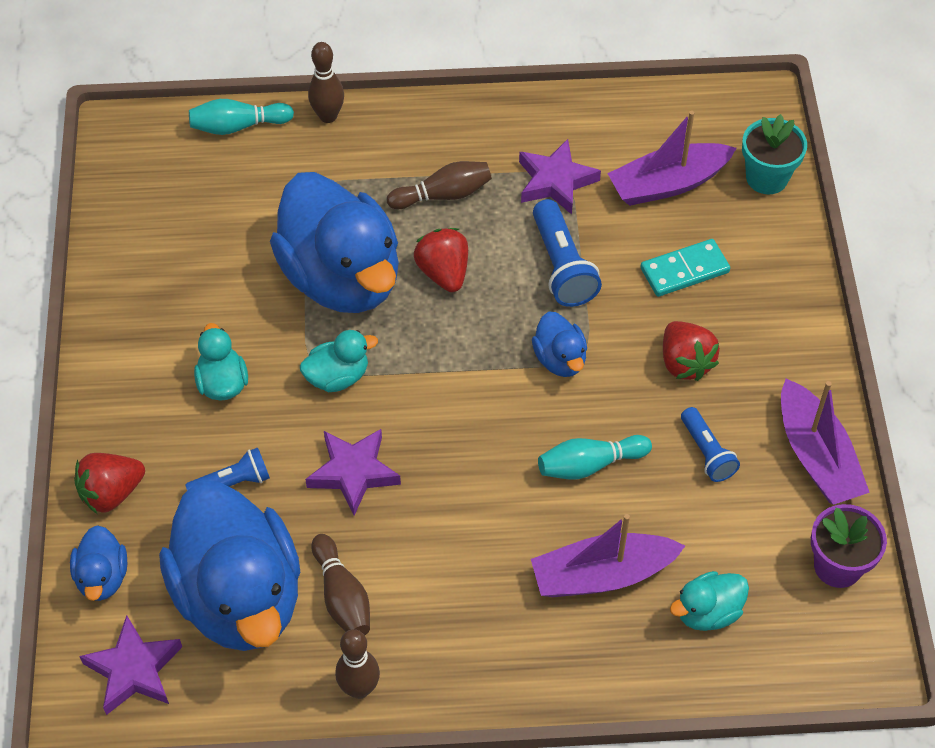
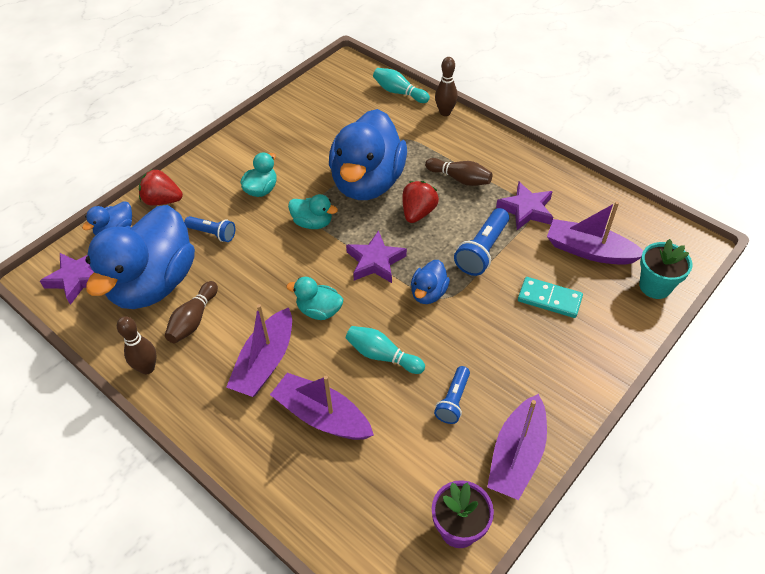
camera: 45 degrees right, 5 degrees down
(353, 473) = (267, 269): purple star -> purple star (375, 261)
(479, 573) = (265, 362): none -> purple boat
(685, 363) = (495, 345): red strawberry -> none
(707, 612) = (353, 485): turquoise duck -> turquoise duck (319, 310)

